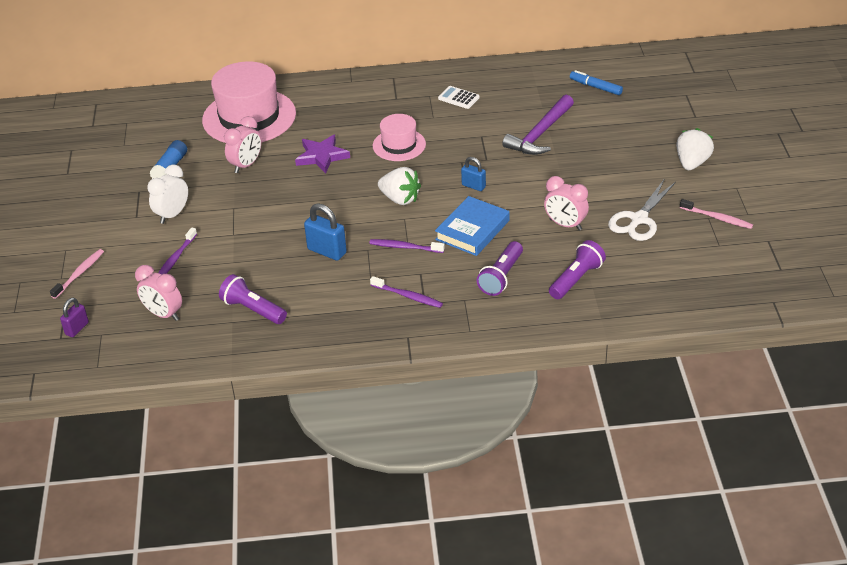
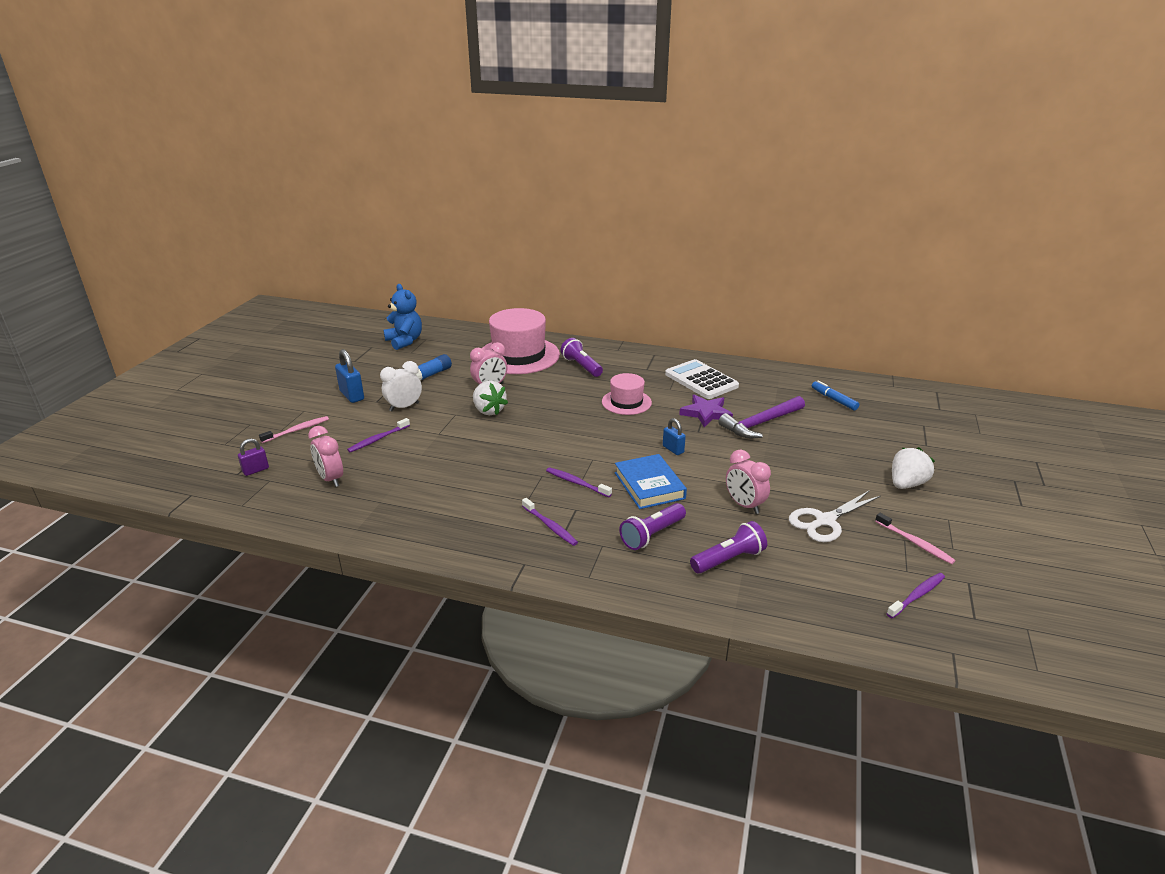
camera: 20 degrees right, 10 degrees down
(104, 132) = (405, 341): none -> blue teddy bear
(253, 310) = (405, 497): purple flashlight -> purple flashlight (581, 366)
(322, 156) = (555, 395): purple star -> purple star (706, 413)
(327, 251) = (505, 467): blue padlock -> blue padlock (352, 395)
(400, 199) = (599, 443): white strawberry -> white strawberry (488, 411)
(458, 98) = (701, 380): white calculator -> white calculator, size x1.95
(472, 230) = (649, 485): blue book -> blue book turned 75 degrees counterclockwise
(734, 264) = (917, 595): none -> purple toothbrush

